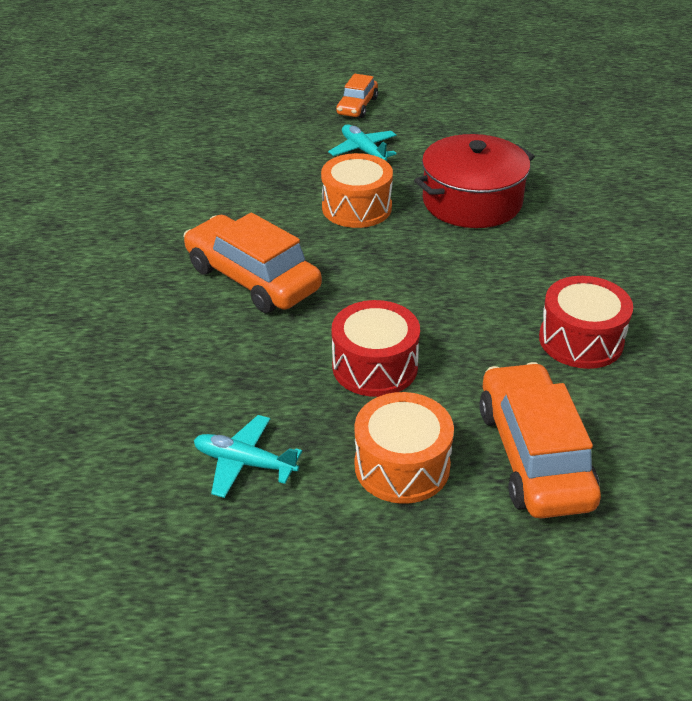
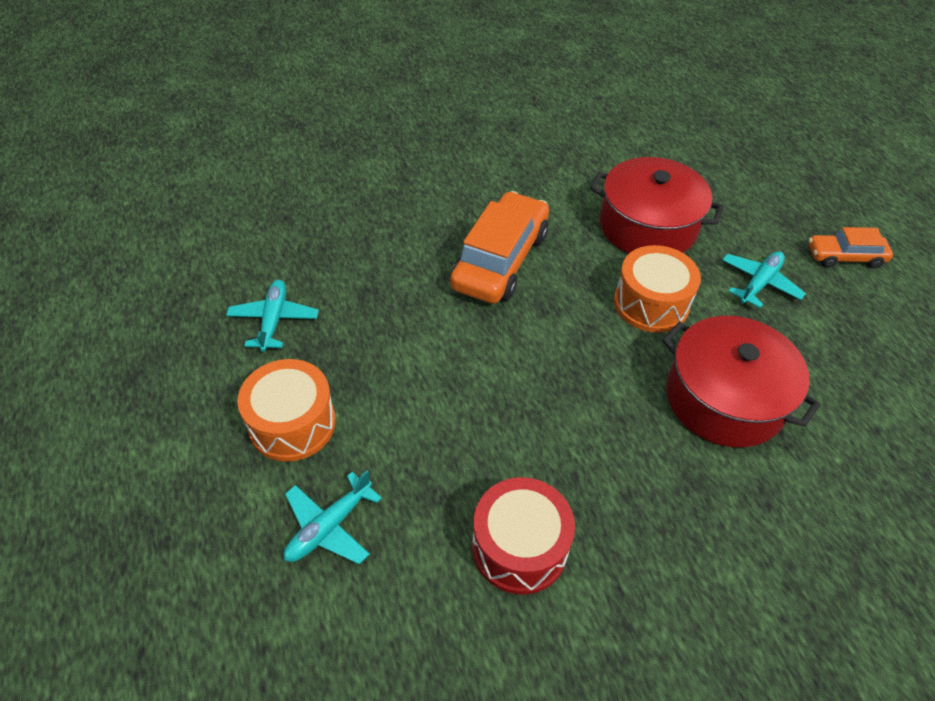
camera: 70 degrees right, 10 degrees up
(263, 184) = (647, 226): none -> red pot
(375, 366) = (413, 375): red drum -> none
(534, 455) = (329, 527): orange car -> turquoise plane

